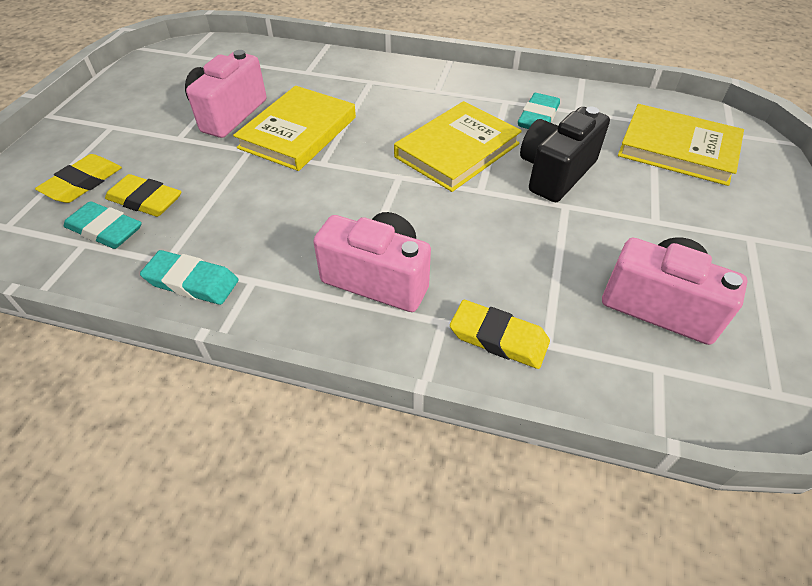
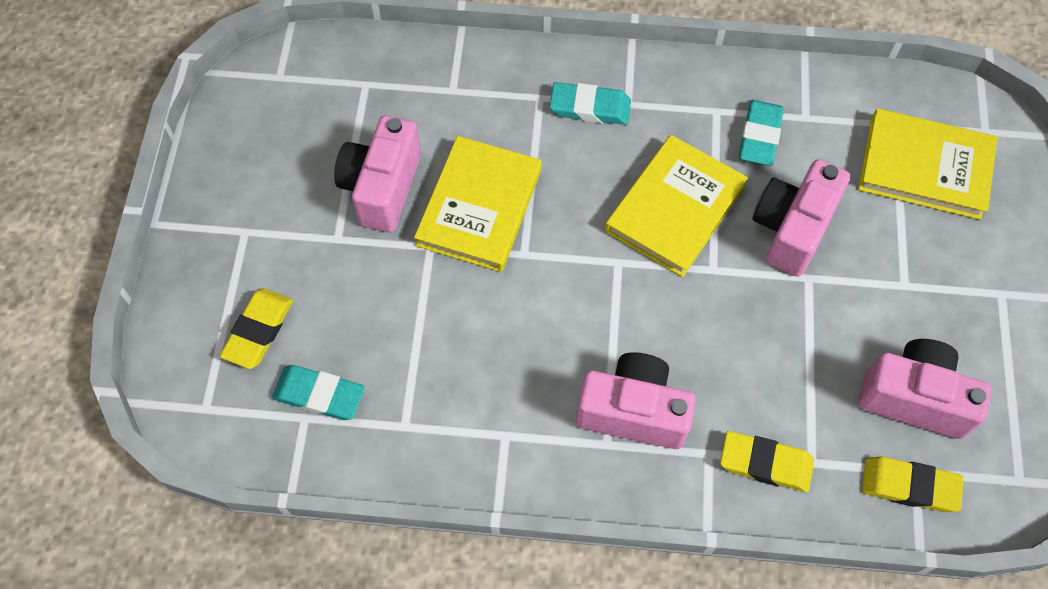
camera: 10 degrees left, 15 degrees up
(145, 200) = (344, 345): yellow eraser -> yellow eraser (909, 486)
(192, 282) = (444, 448): turquoise eraser -> turquoise eraser (590, 107)
(555, 173) = (792, 229): black camera -> pink camera

